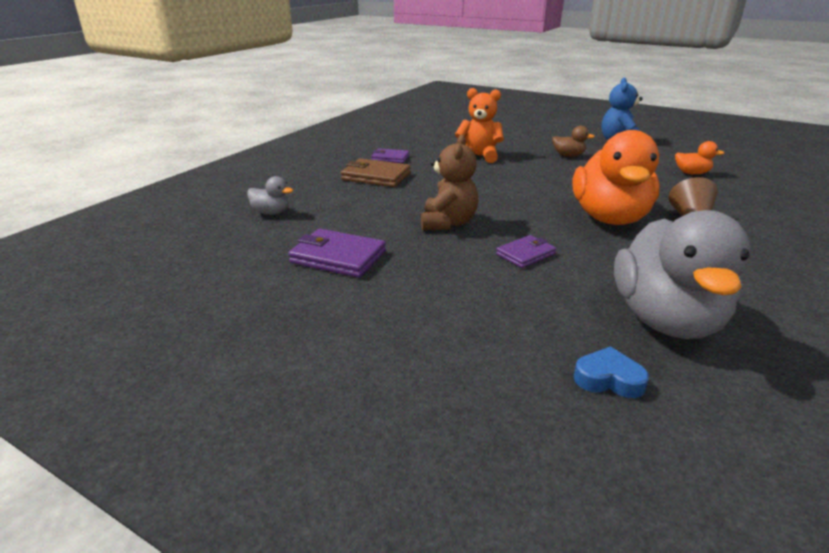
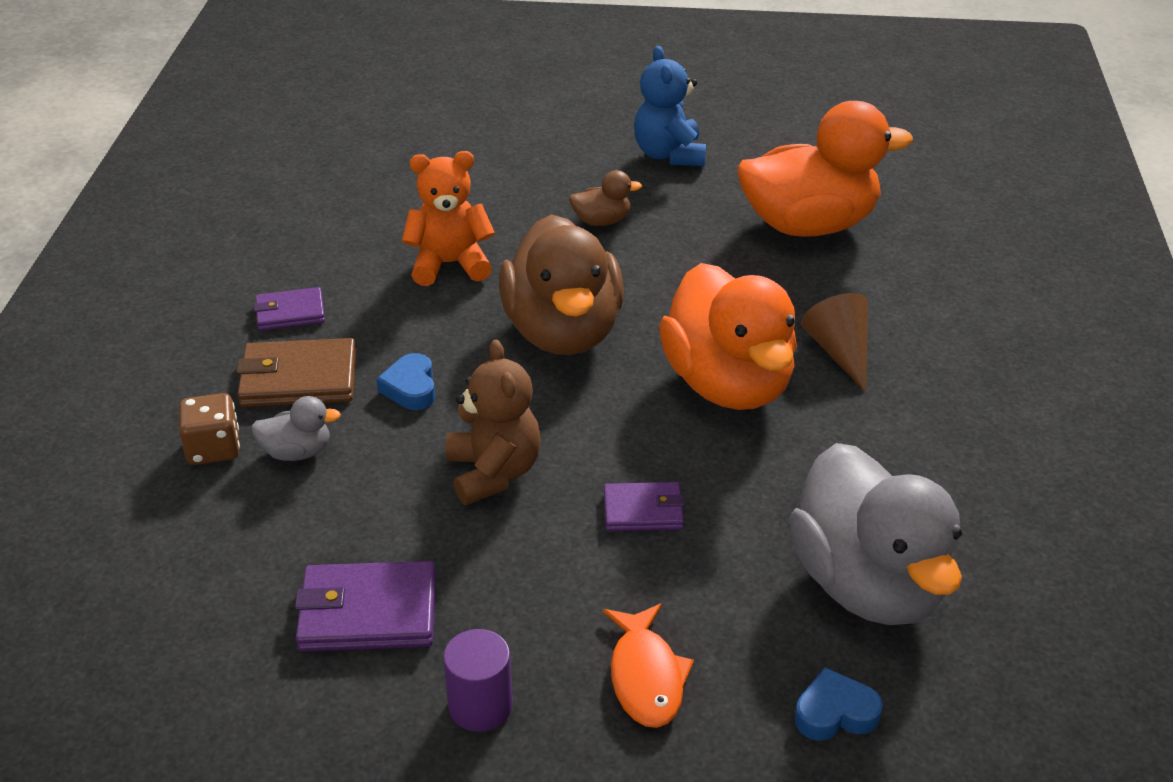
camera: 25 degrees left, 10 degrees up
(271, 213) = (175, 539): grey duck -> grey duck (297, 452)
(317, 189) = (213, 448): none -> brown dice
(367, 309) = (480, 706): none -> purple cylinder
(427, 188) = (410, 388): none -> blue heart
(480, 324) = (646, 676): none -> orange fish
(522, 185) = (563, 332): none -> brown duck
(525, 254) = (643, 510): purple wallet -> purple wallet turned 60 degrees clockwise
(691, 173) = (809, 225): orange duck -> orange duck, size x2.36

